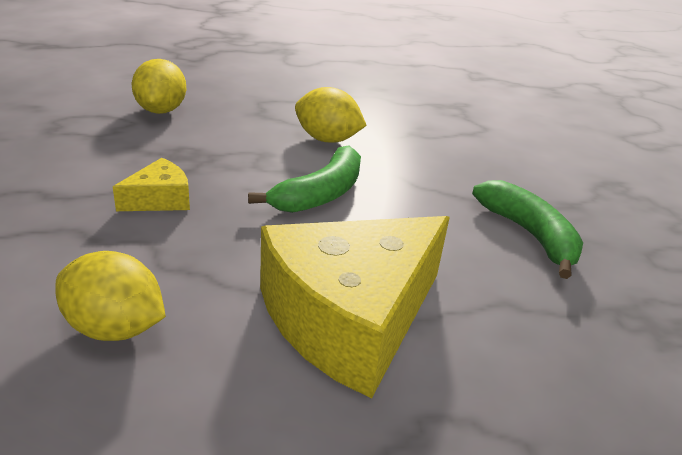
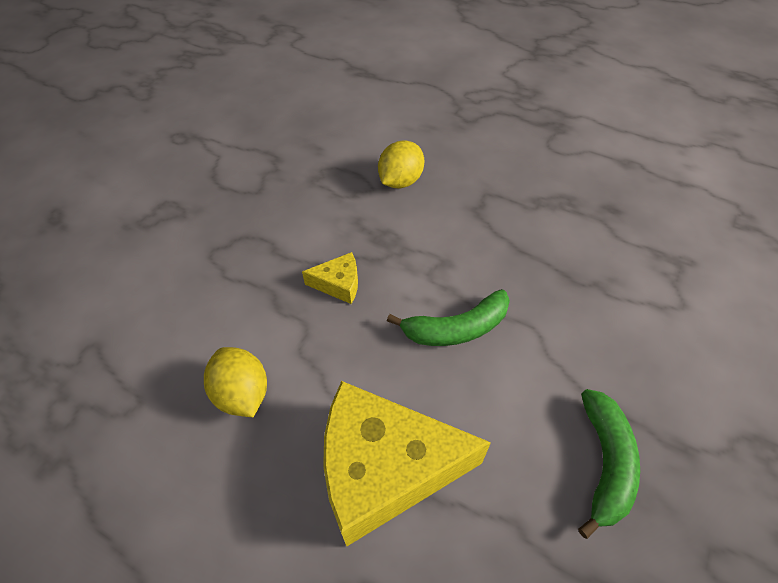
camera: 40 degrees right, 20 degrees up
(327, 139) = (510, 264): yellow lemon -> none

